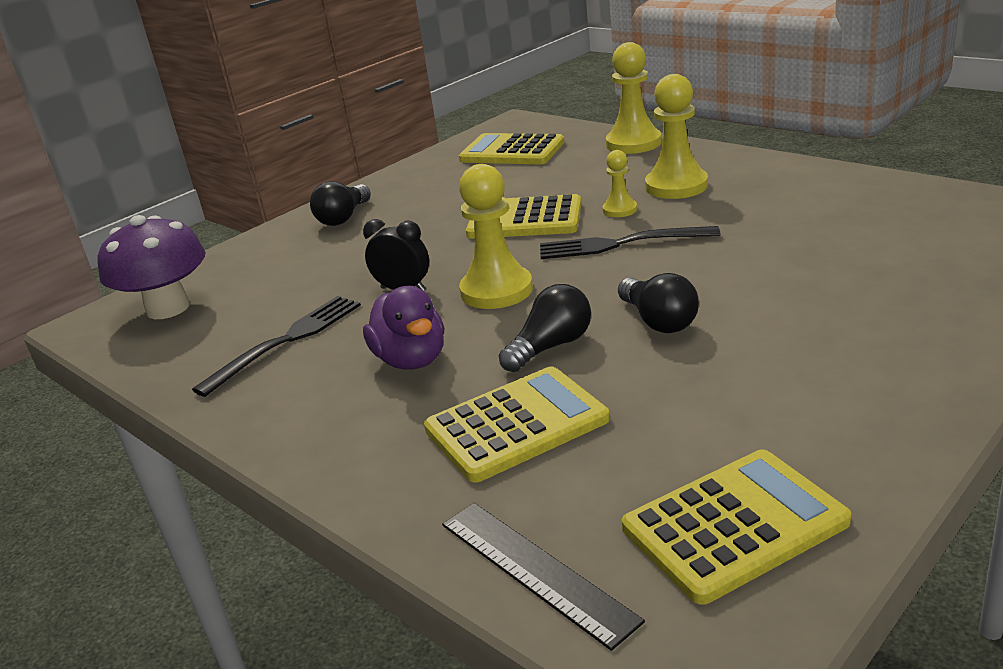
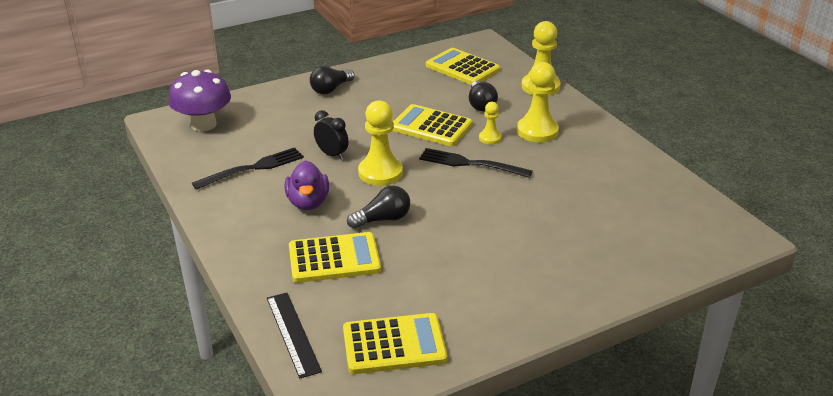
camera: 15 degrees right, 5 degrees up
(658, 321) = (449, 223): black light bulb -> black light bulb (481, 105)

